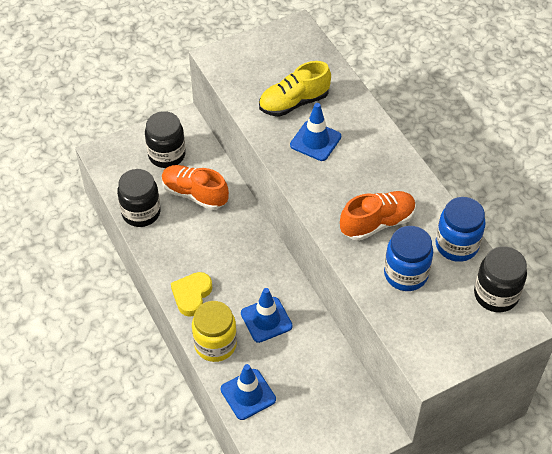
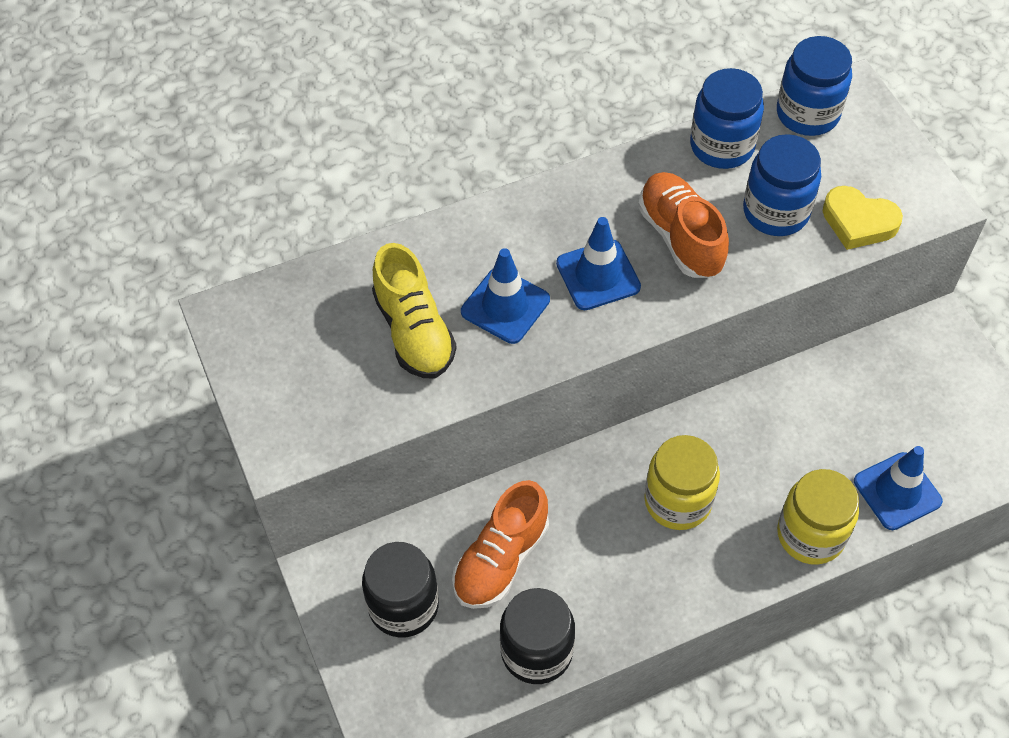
camera: 85 degrees left, 5 degrees up
(192, 295) = (716, 568): yellow heart -> yellow heart (858, 222)
(234, 276) = (677, 501): none -> yellow jar
(266, 320) = (762, 459): blue traffic cone -> blue traffic cone (598, 275)
(496, 295) = (807, 114): black jar -> blue jar

